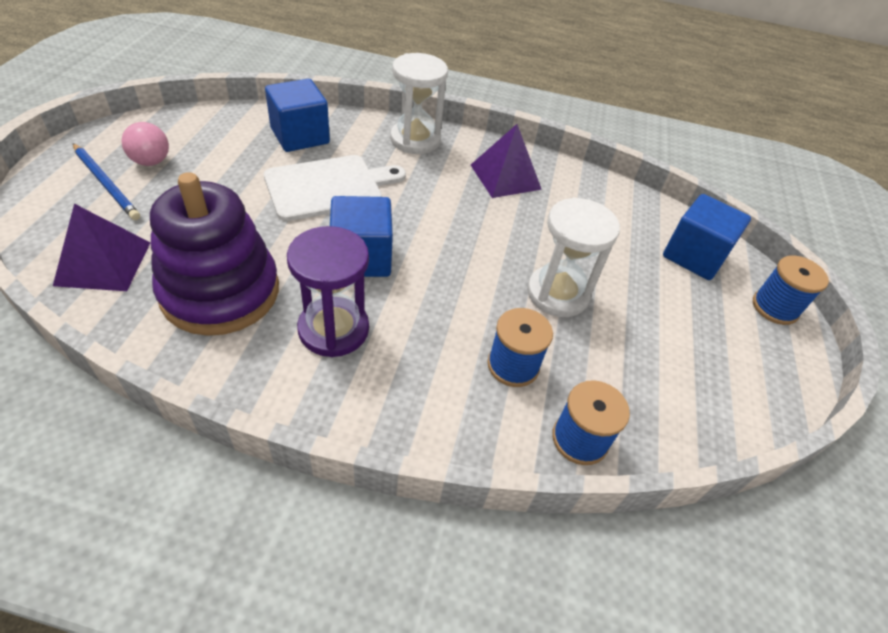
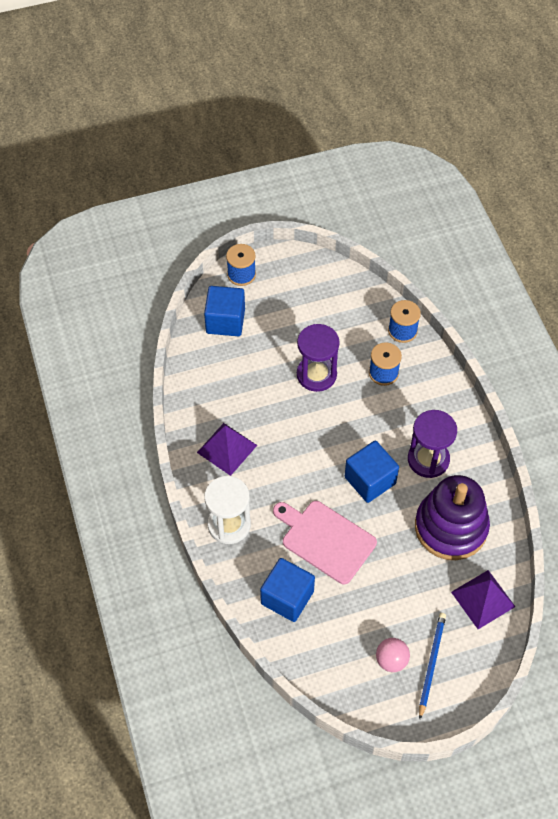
camera: 115 degrees left, 10 degrees up
(329, 187) = (325, 540): white cutting board -> pink cutting board
(557, 294) = (316, 374): white hourglass -> purple hourglass

